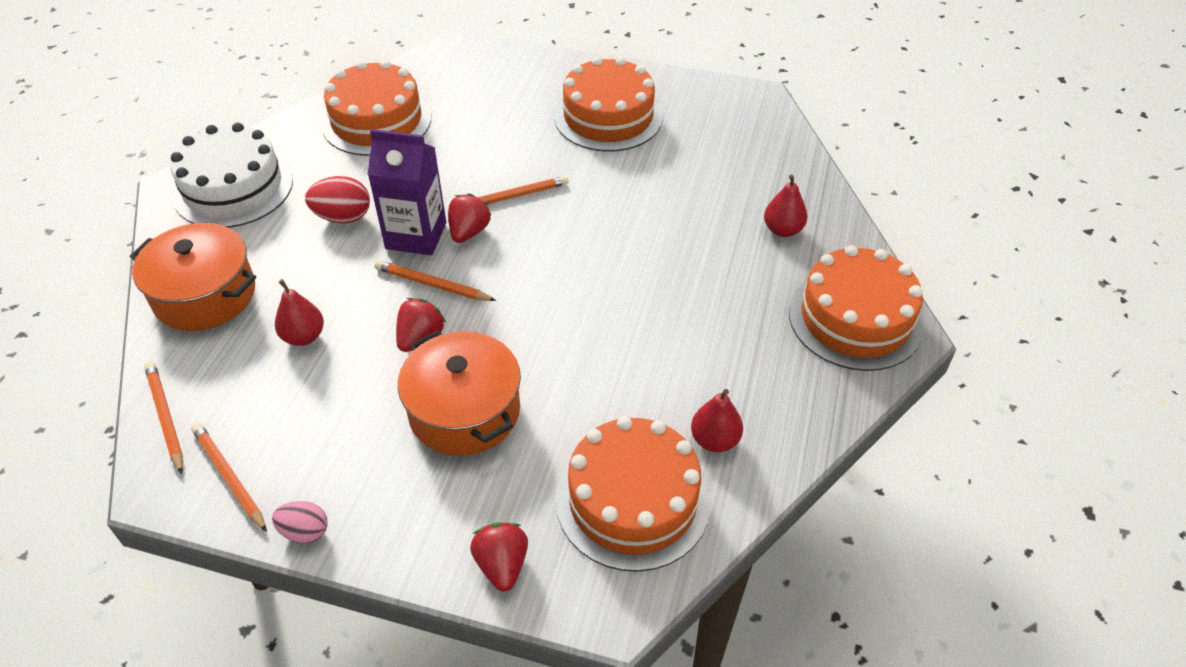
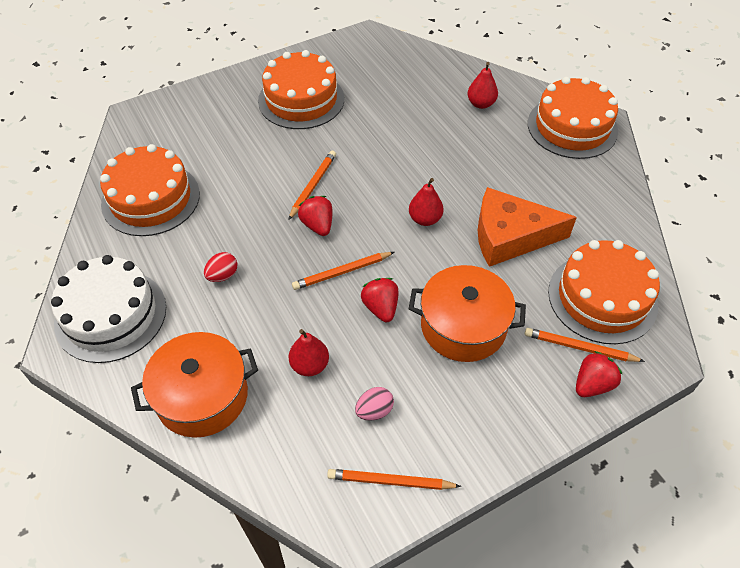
camera: 45 degrees left, 5 degrees up
(165, 417) = (296, 488): orange pencil -> orange pencil (579, 347)
(305, 532) = (477, 466): pink egg -> pink egg (374, 411)
(343, 217) = (222, 275): red egg -> red egg, size x0.67
(416, 235) = (288, 251): purple carton -> none
(502, 565) = (592, 384): red strawberry -> red strawberry turned 105 degrees clockwise
(625, 371) = (510, 236): none -> orange cheese
(714, 440) = (595, 237): red pear -> red pear (425, 219)

